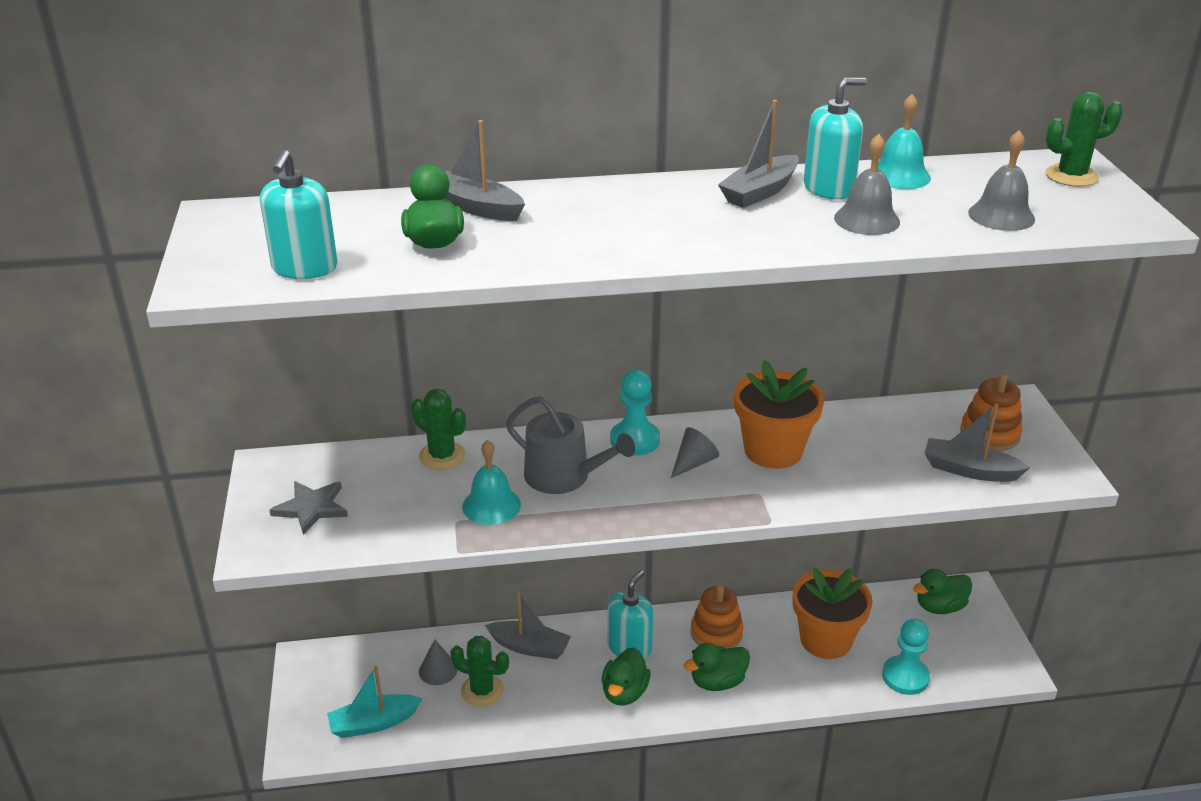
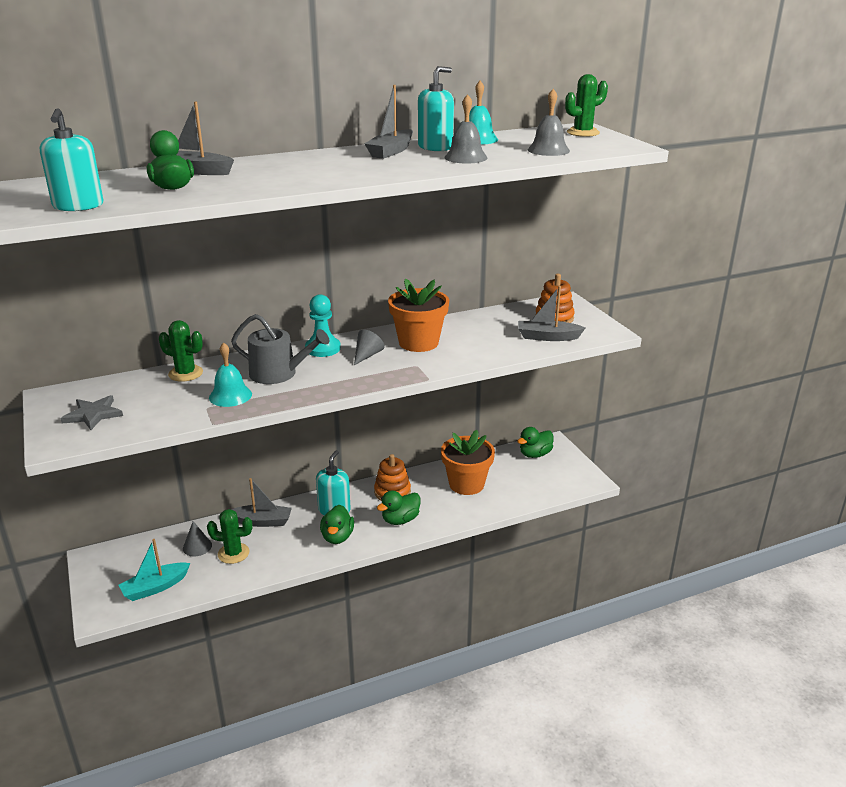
camera: 15 degrees left, 5 degrees down
(905, 677) = (523, 496): turquoise pawn -> none

